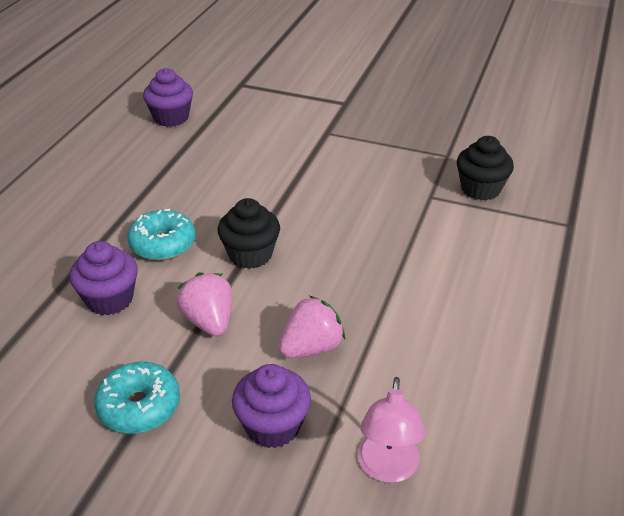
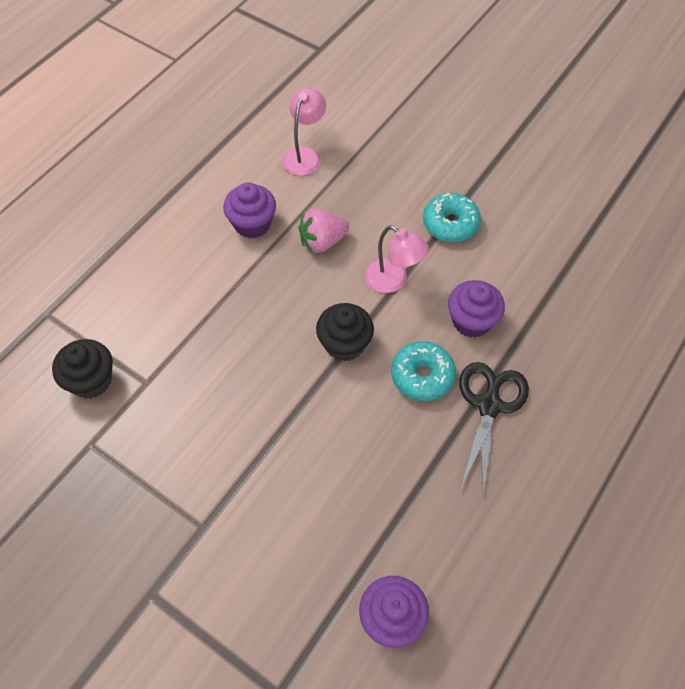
camera: 165 degrees left, 20 degrees up
(92, 235) = (489, 405): none -> black scissors
(209, 321) = (393, 281): pink strawberry -> pink lamp
(272, 426) = (365, 193): purple cupcake -> purple cupcake (252, 224)

